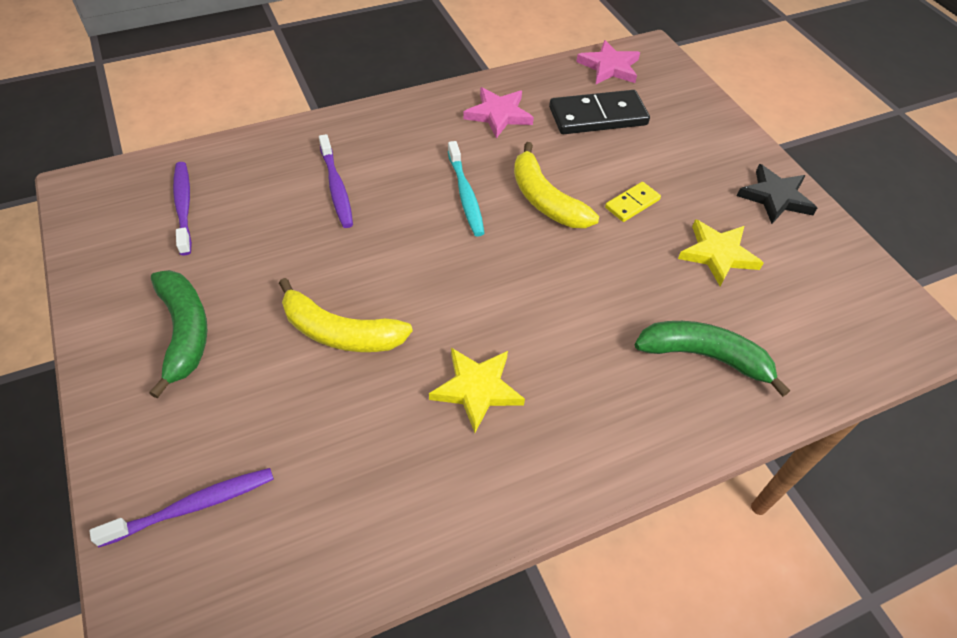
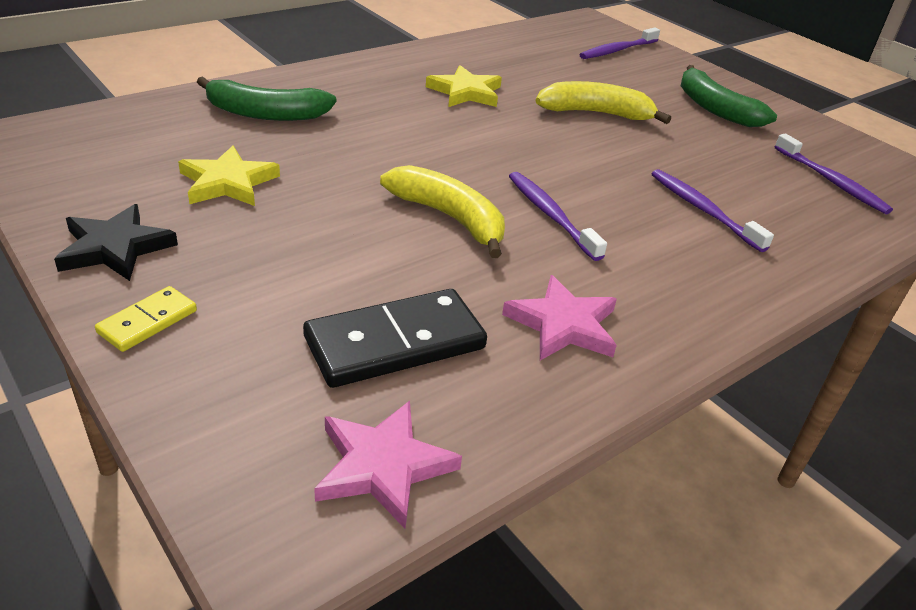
camera: 165 degrees right, 15 degrees down
(465, 195) = (551, 215): turquoise toothbrush -> purple toothbrush
(632, 204) = (334, 223): yellow domino -> yellow domino (147, 321)

